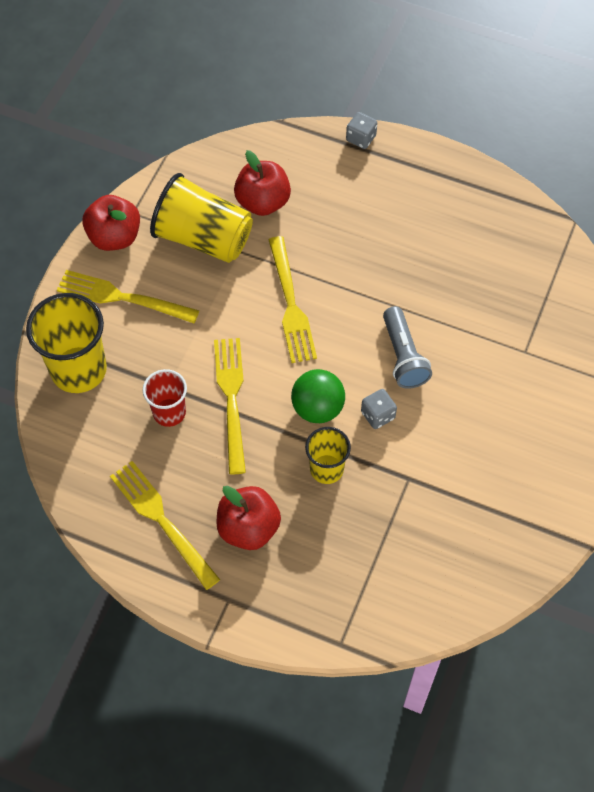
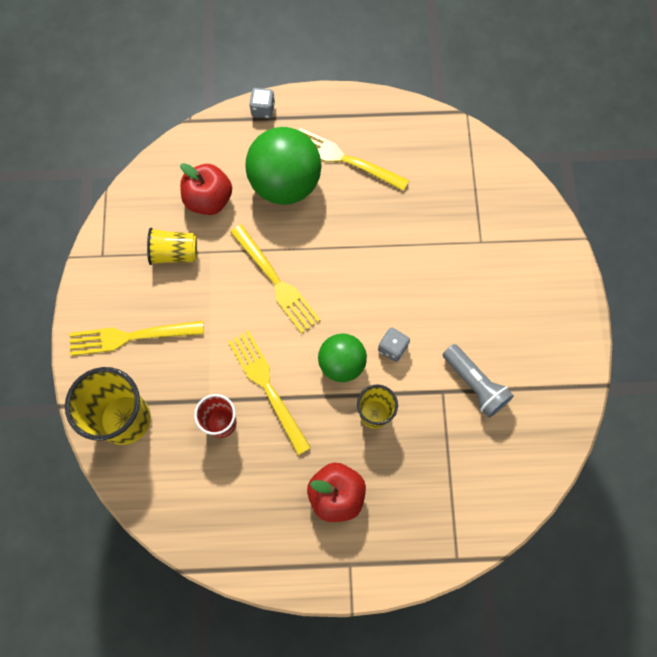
camera: 25 degrees left, 10 degrees up
(114, 237) = (97, 284): red apple -> none
(162, 521) = (262, 522): yellow fork -> yellow fork (345, 159)
(203, 238) = (174, 253): yellow cup -> yellow cup, size x0.58
(347, 217) = (285, 184): none -> green ball
(403, 356) = (388, 287): grey flashlight -> grey flashlight (474, 384)

